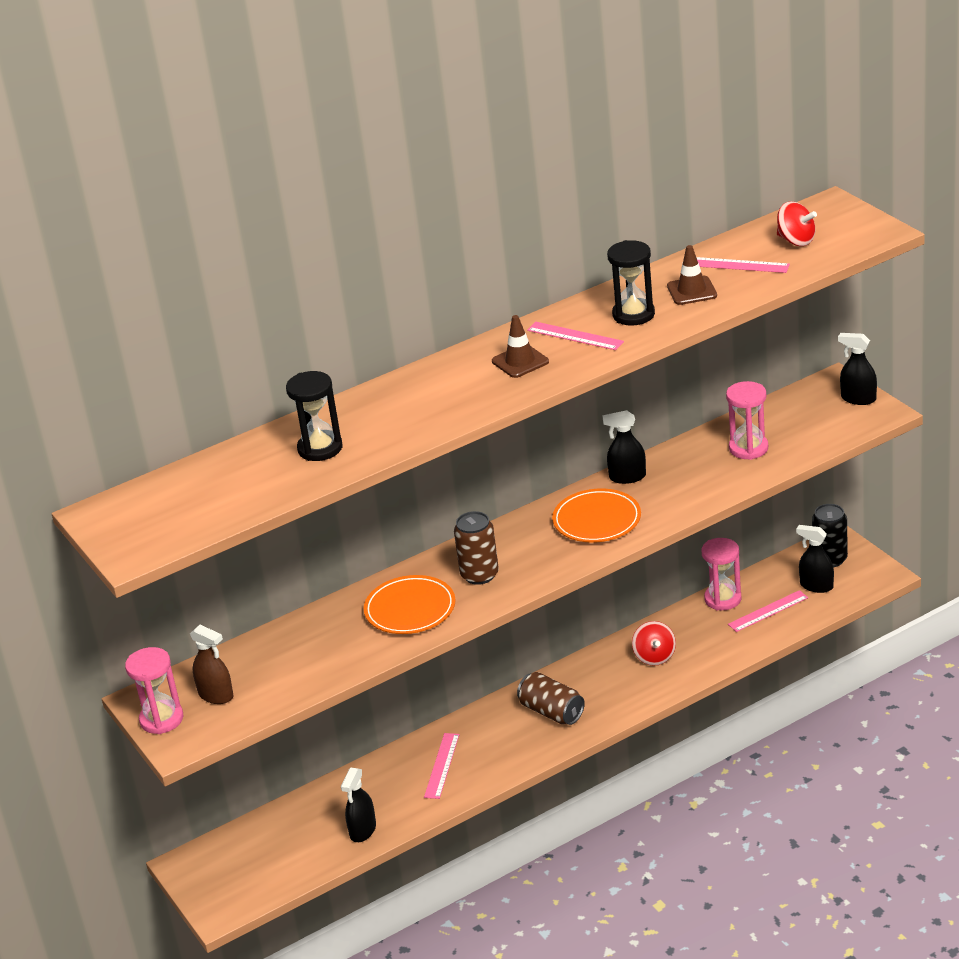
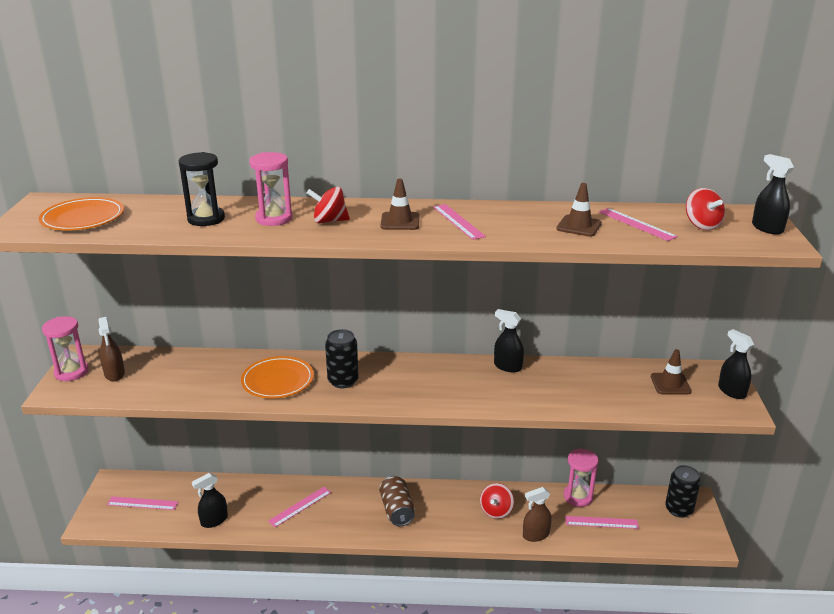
camera: 30 degrees right, 5 degrees down
(254, 862) = (142, 503): none -> pink ruler
(450, 393) = (329, 221): none -> red spinning top
(479, 575) = (343, 381): brown can -> black can
(597, 520) = (455, 384): orange plate -> orange plate (83, 218)
(633, 315) = (516, 224): black hourglass -> none
(716, 657) = (535, 535): none -> brown spray bottle
(748, 448) = (612, 387): pink hourglass -> pink hourglass (274, 218)
(798, 418) = (670, 384): none -> brown traffic cone
(816, 586) = (652, 523): black spray bottle -> black spray bottle (767, 228)

